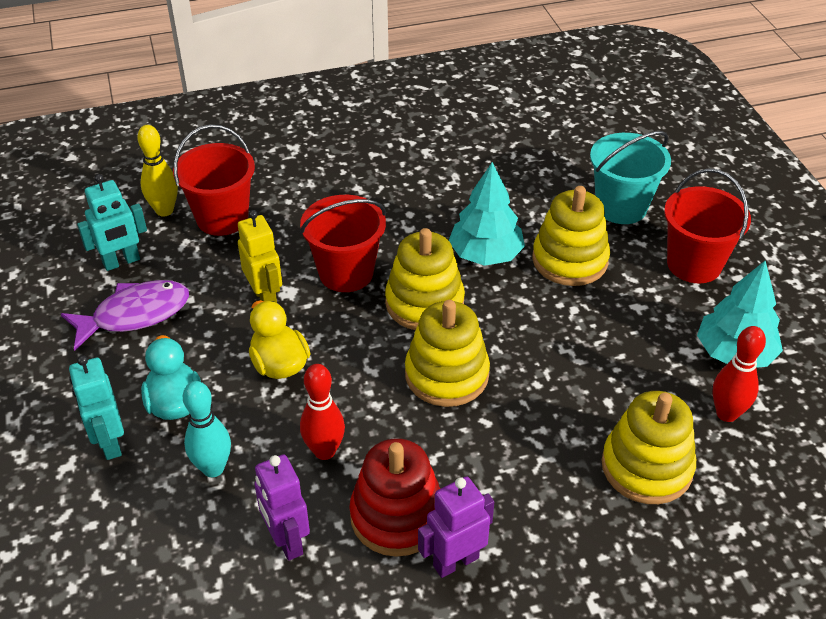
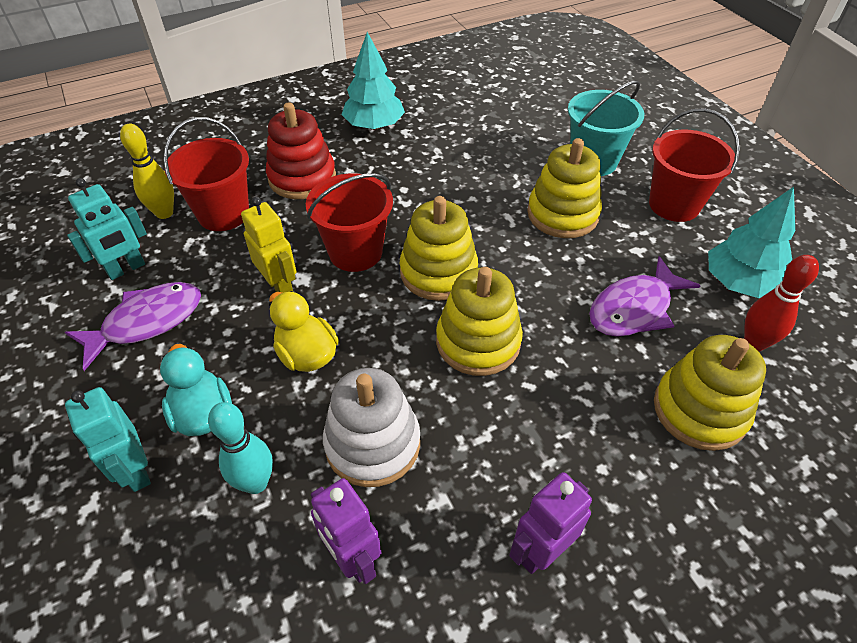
camera: 10 degrees left, 5 degrees up
(324, 451) = (372, 443): red bowling pin -> white stacking toy
(397, 516) = (466, 507): red stacking toy -> red stacking toy (302, 178)
(486, 254) = (484, 218): turquoise tree -> turquoise tree (374, 125)
(614, 364) = (634, 308): none -> purple fish

